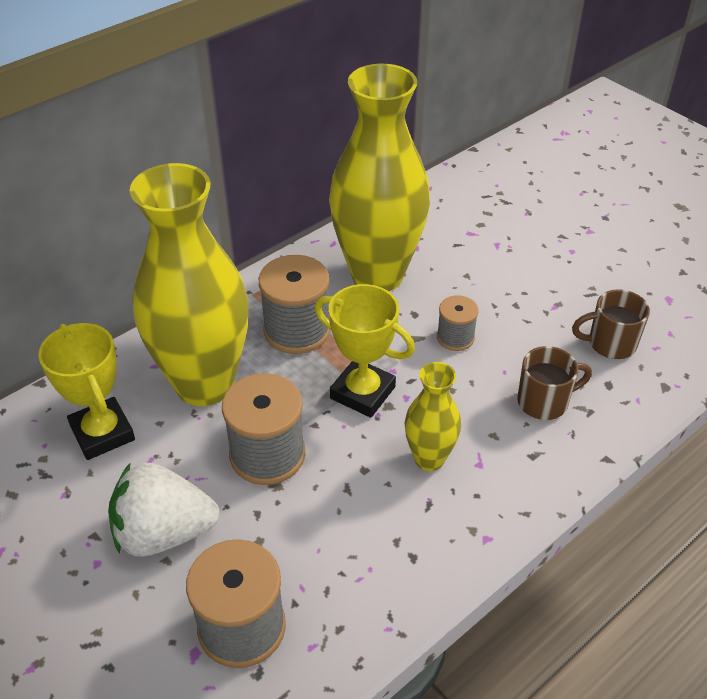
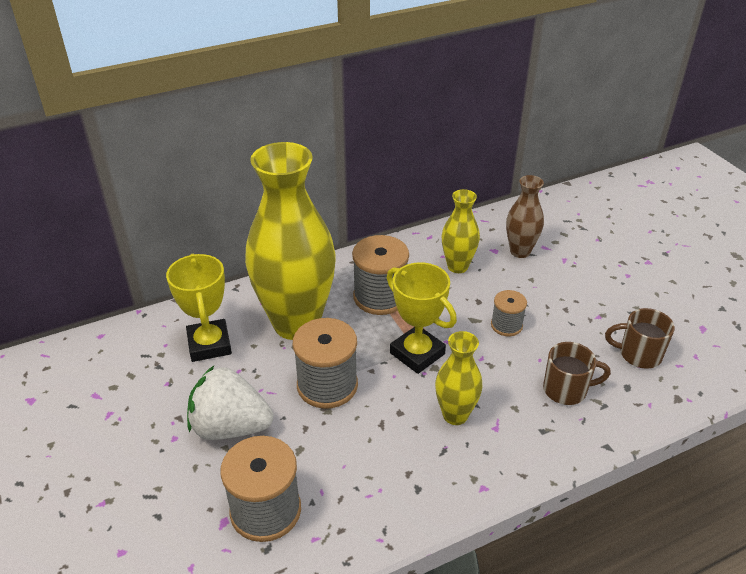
camera: 15 degrees right, 5 degrees down
(377, 275) = (457, 266): yellow vase -> yellow vase, size x0.48
(444, 243) = (520, 251): none -> brown vase

